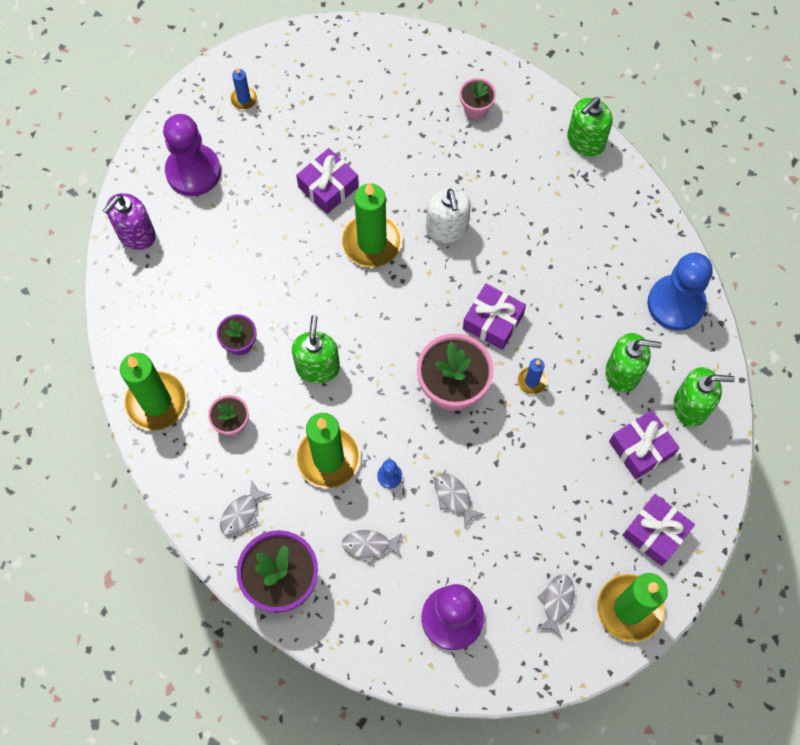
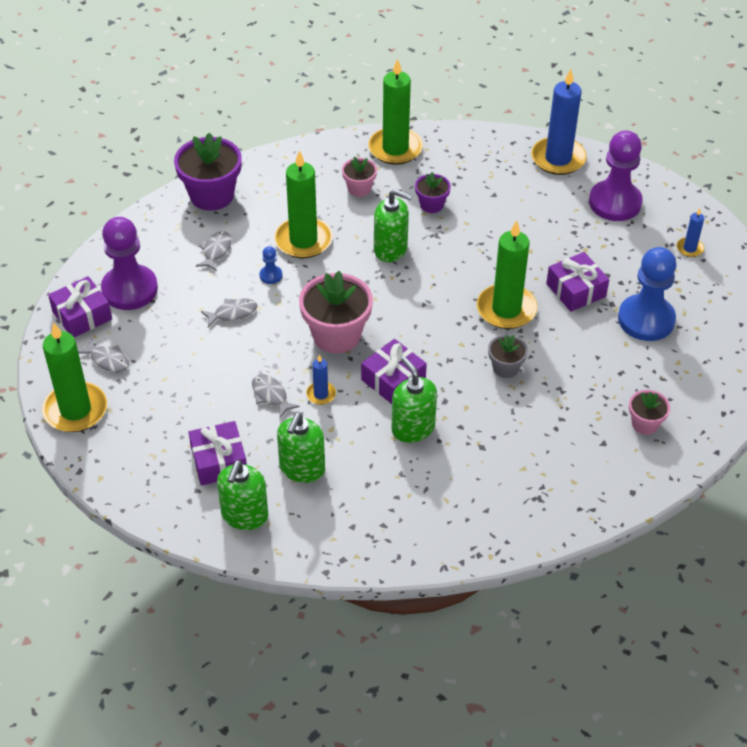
camera: 105 degrees right, 20 degrees down
(136, 234) = (558, 159): purple soap dispenser -> blue candle
(242, 513) = (278, 182): grey fish -> grey fish (271, 395)
(447, 229) = (505, 368): white soap dispenser -> grey flower pot
(585, 141) = (582, 510): green soap dispenser -> green soap dispenser (413, 428)
(655, 533) = (133, 449): purple gift -> purple gift (82, 315)
(676, 304) = (361, 536): blue pawn -> blue pawn (646, 319)

